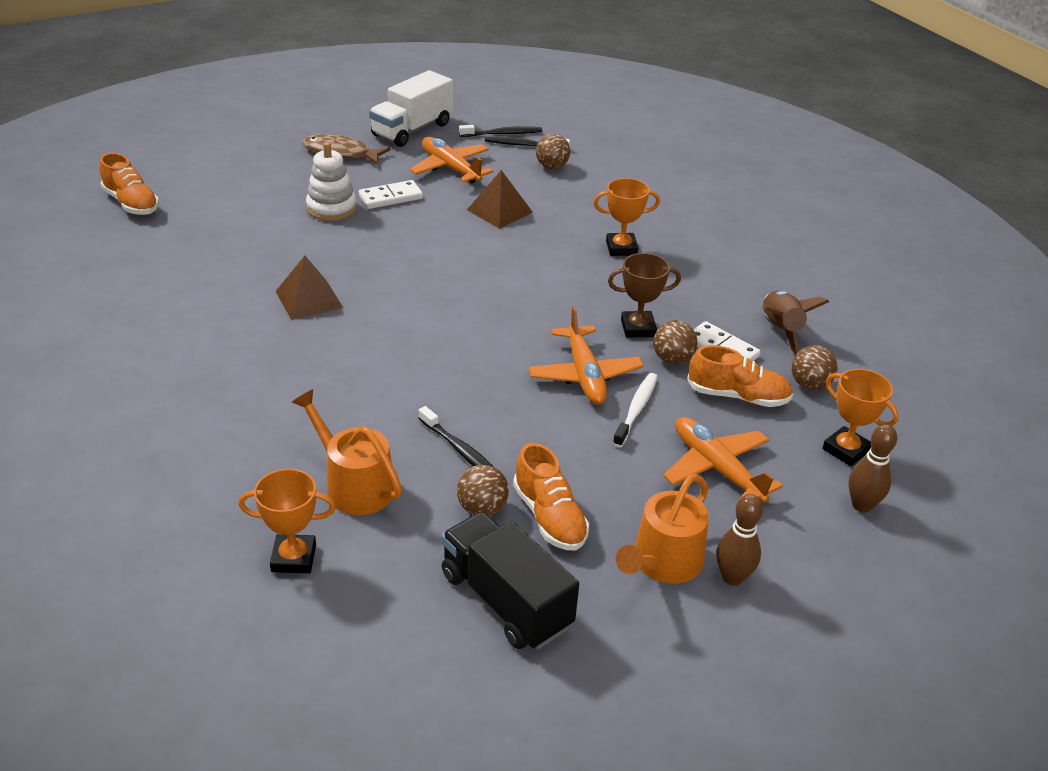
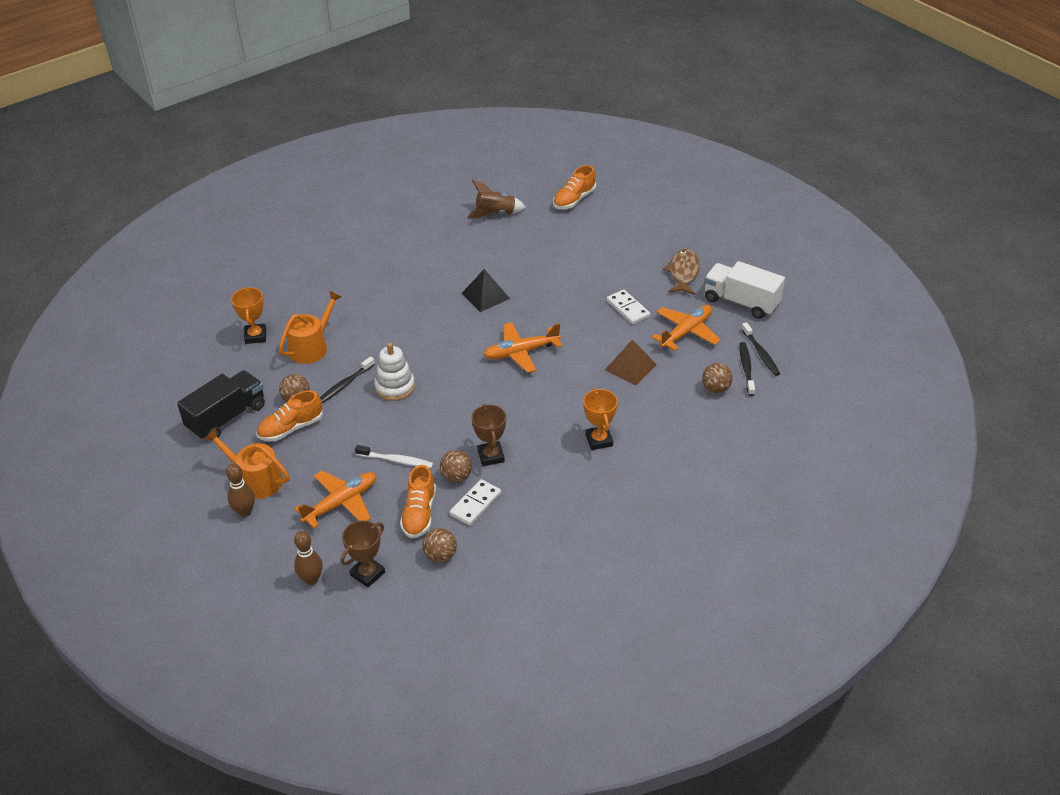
camera: 85 degrees right, 5 degrees up
(309, 299) = (485, 296): brown pyramid -> black pyramid
(331, 208) = (601, 284): white stacking toy -> white stacking toy (395, 387)
(584, 375) = (429, 432): orange plane -> orange plane (521, 352)
(780, 331) = (507, 539): brown rocket -> brown rocket (495, 214)
(845, 450) = (367, 574): orange trophy -> brown trophy

